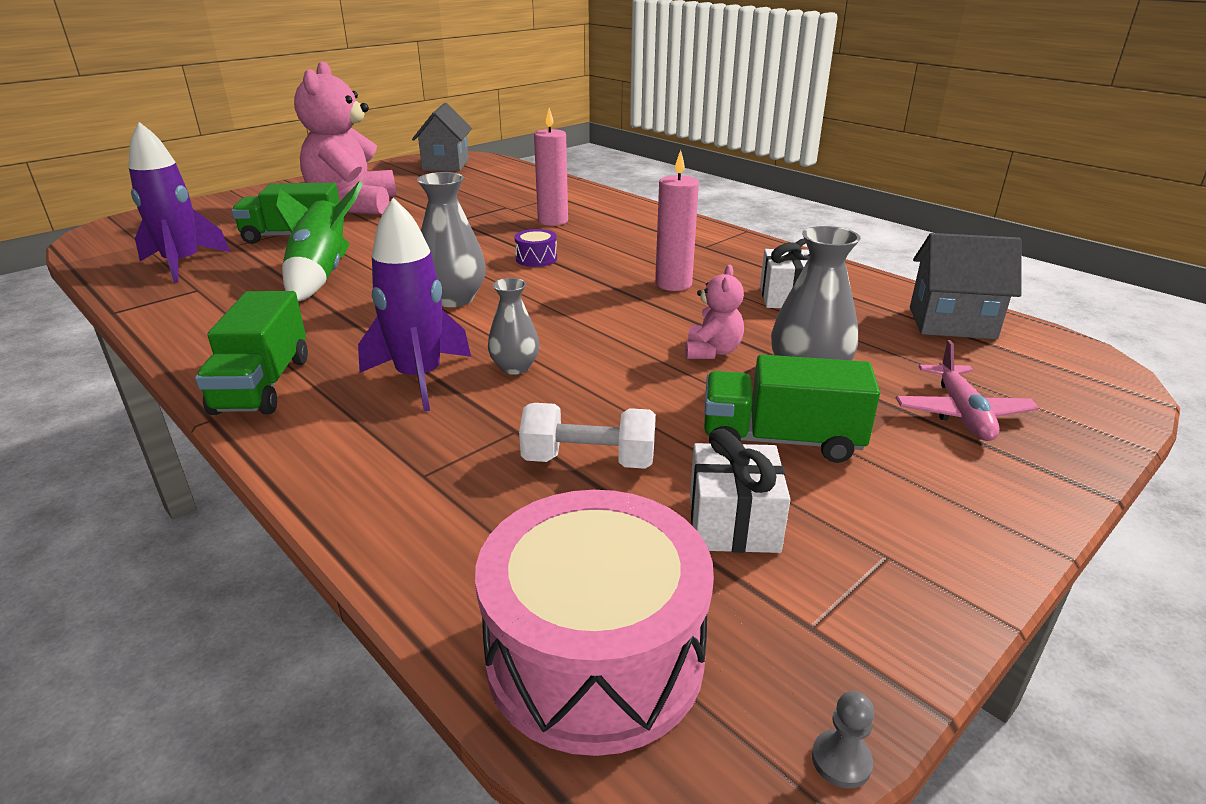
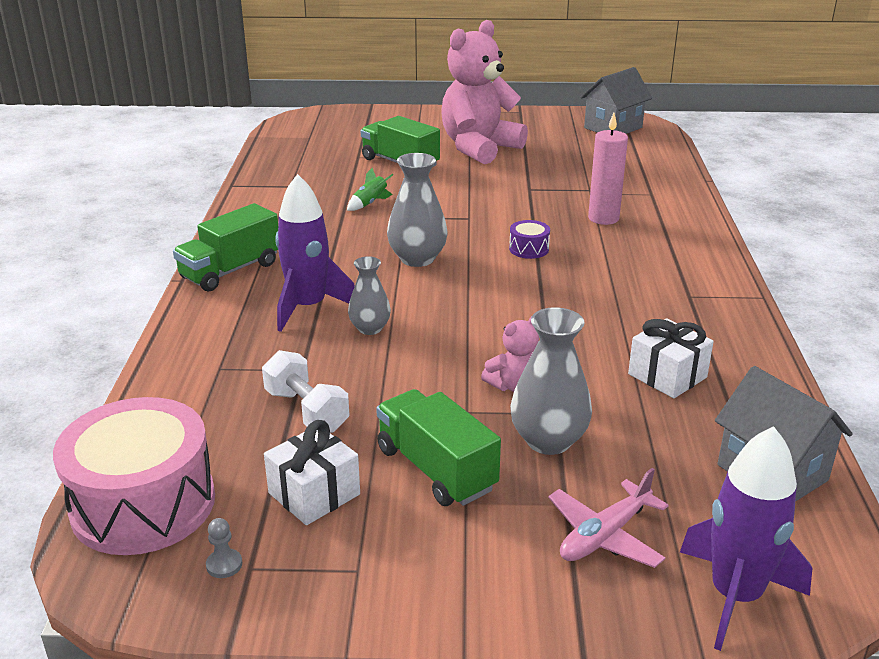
camera: 45 degrees right, 0 degrees up
(183, 264) = (309, 162): purple rocket -> purple rocket (735, 596)
(321, 275) = (370, 203): green rocket -> green rocket, size x0.46
(673, 284) = (593, 318): pink candle -> none
(841, 760) = (153, 622): grey pawn -> grey pawn (224, 565)

